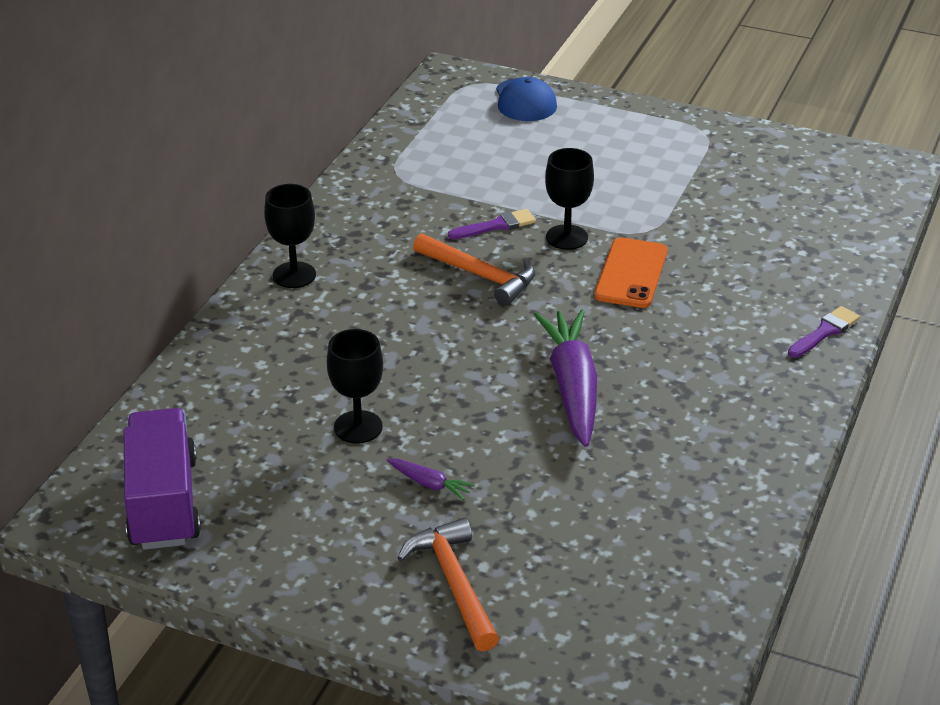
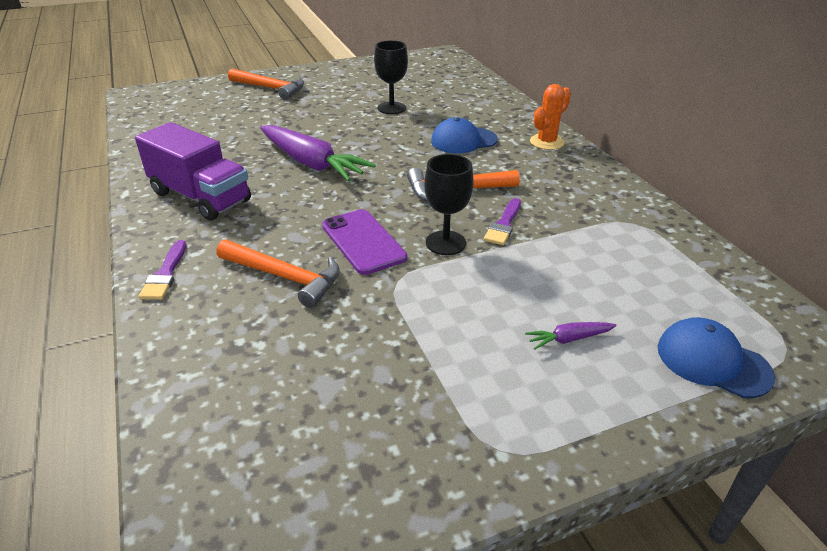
camera: 135 degrees right, 0 degrees up
(164, 503) = (420, 65): purple truck -> purple truck (200, 197)
(294, 275) = (546, 142): black goblet -> orange cactus
(369, 325) = (463, 140): none -> blue cap
(430, 484) = (327, 106): purple carrot -> purple carrot (568, 339)
(631, 273) = (363, 241): orange phone -> purple phone
(727, 278) = (285, 277): none -> orange hammer

